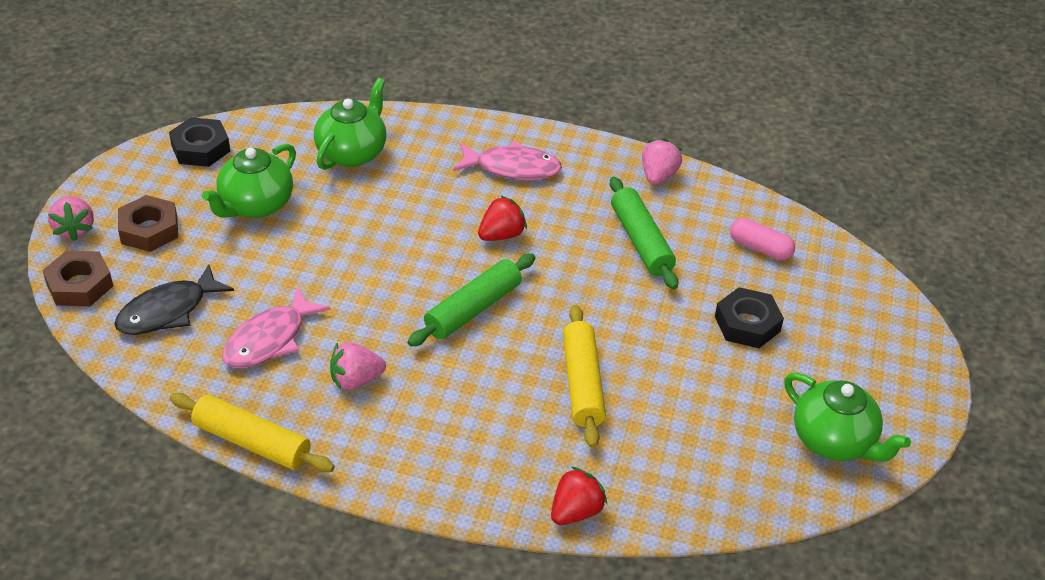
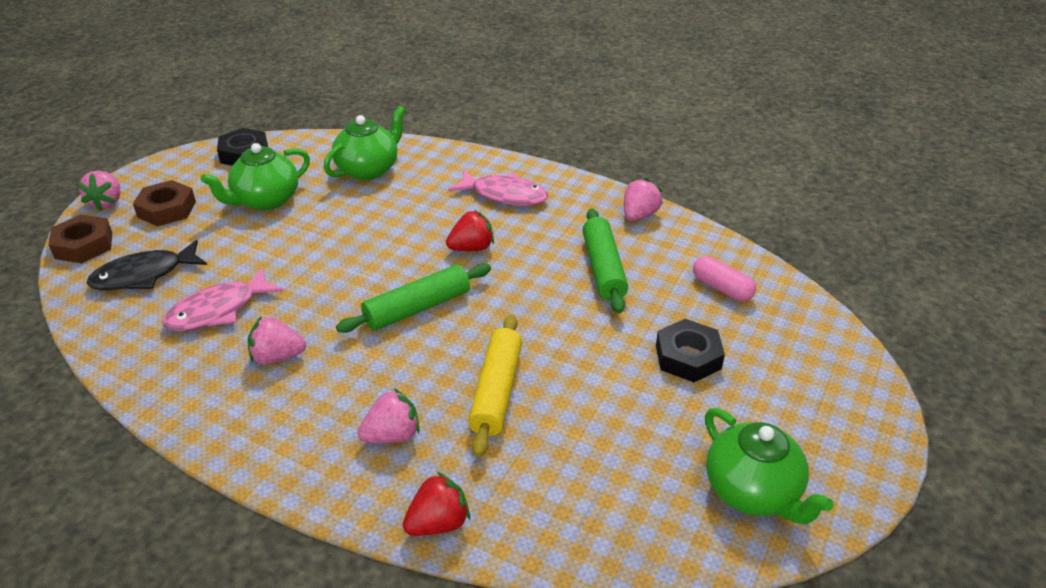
camera: 15 degrees right, 5 degrees down
(252, 442) = (151, 400): yellow rolling pin -> none
(502, 440) = (392, 435): none -> pink strawberry

